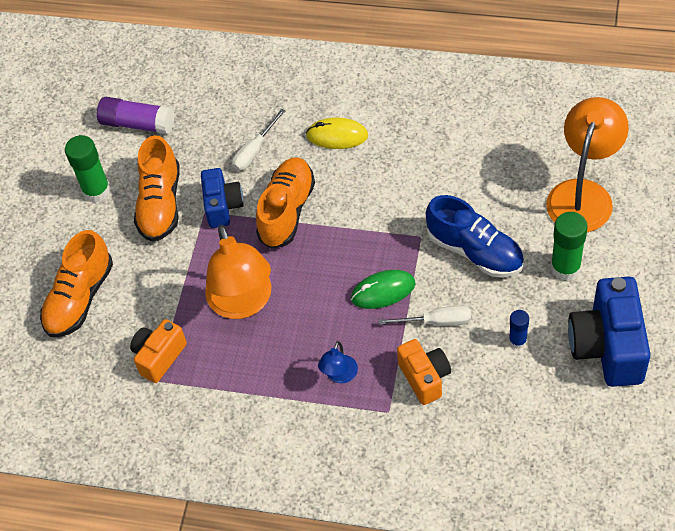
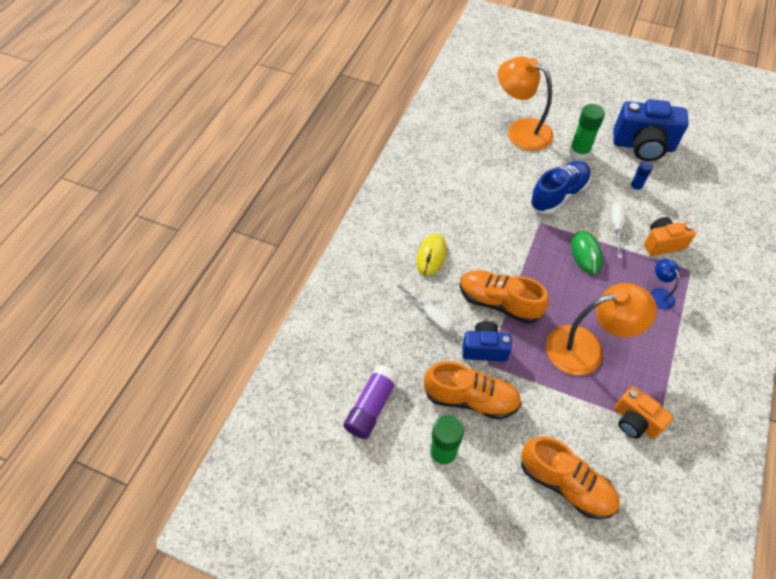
camera: 85 degrees left, 0 degrees up
(339, 375) = (659, 294): blue lamp -> blue lamp turned 135 degrees counterclockwise

